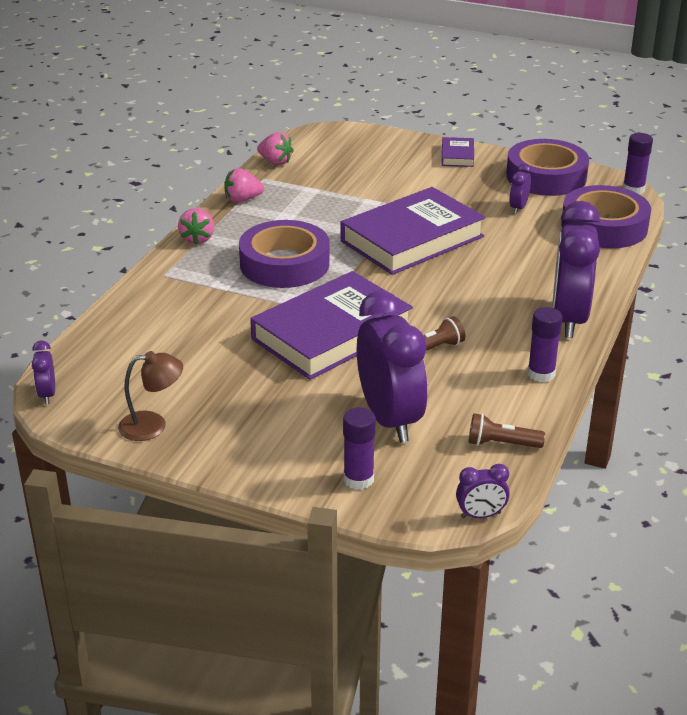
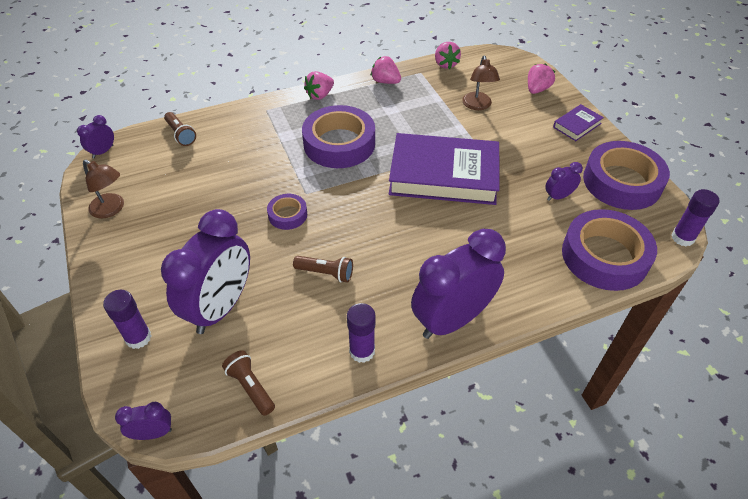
camera: 45 degrees right, 15 degrees up
(109, 337) = (181, 134): none -> brown flashlight
(332, 333) = (287, 215): purple book -> purple tape
(357, 179) = (477, 105): none -> brown lamp
(386, 145) = (537, 89): none -> pink strawberry
(481, 515) = (153, 433): purple clock -> purple clock turned 135 degrees clockwise

